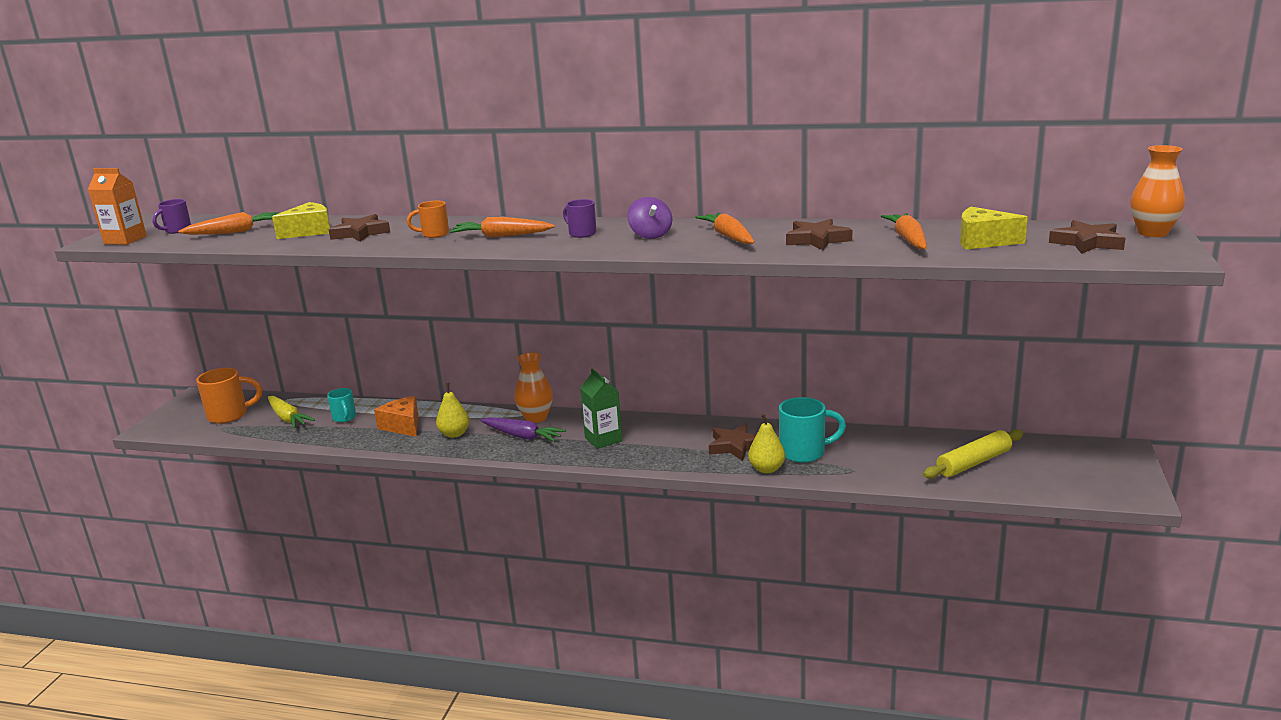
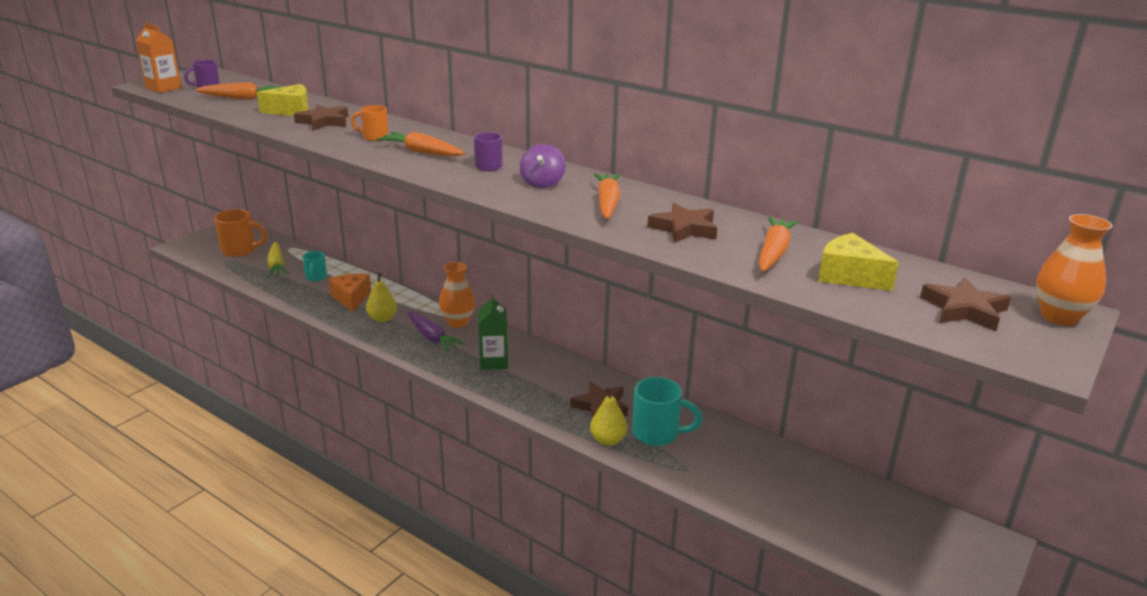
camera: 20 degrees right, 5 degrees up
(973, 462) = (815, 501): yellow rolling pin -> none

